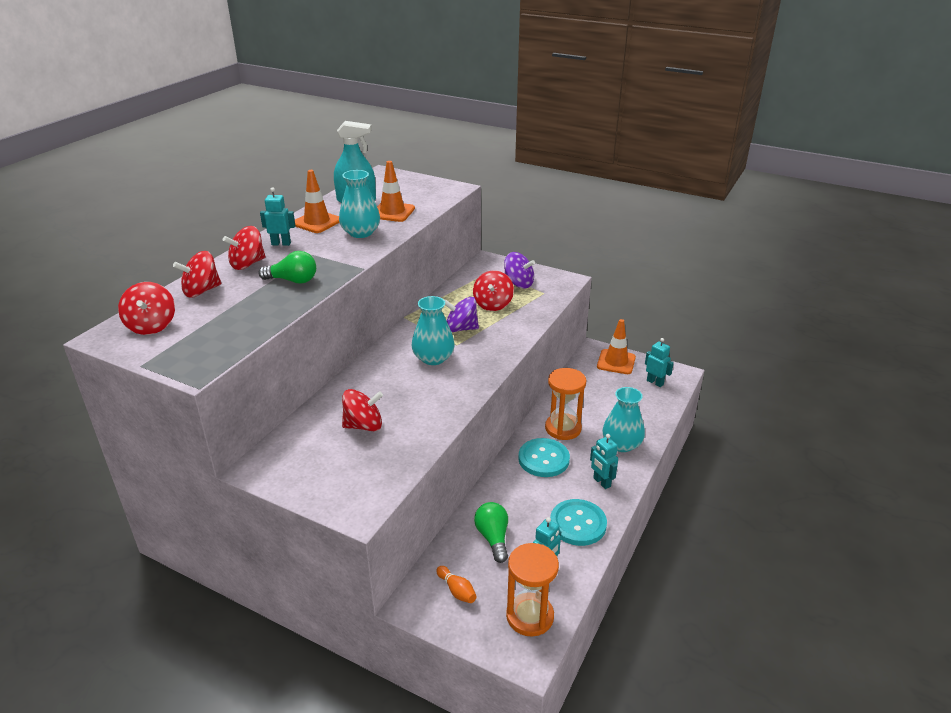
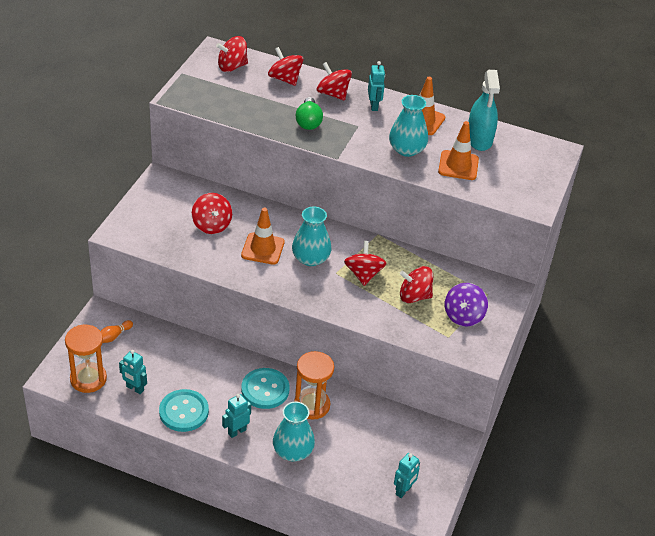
camera: 80 degrees right, 10 degrees up
(461, 329) = (363, 274): purple spinning top -> red spinning top
(493, 538) = (166, 356): green light bulb -> none
(616, 362) = (437, 457): orange traffic cone -> orange traffic cone (263, 249)

